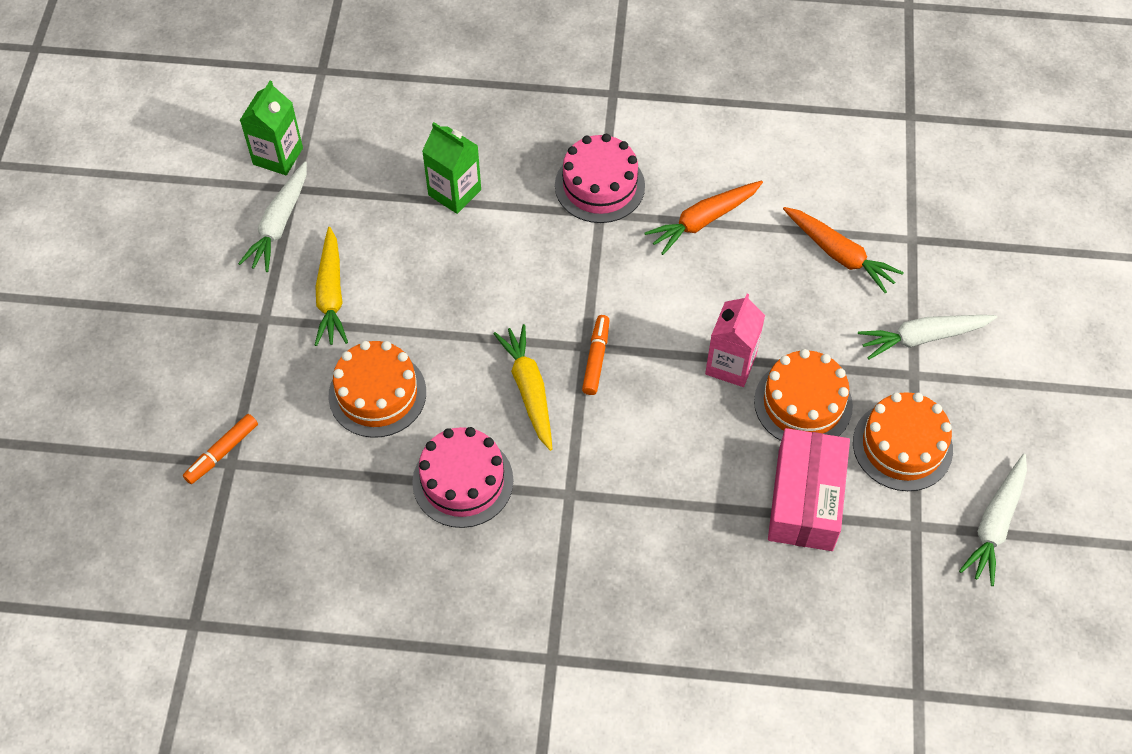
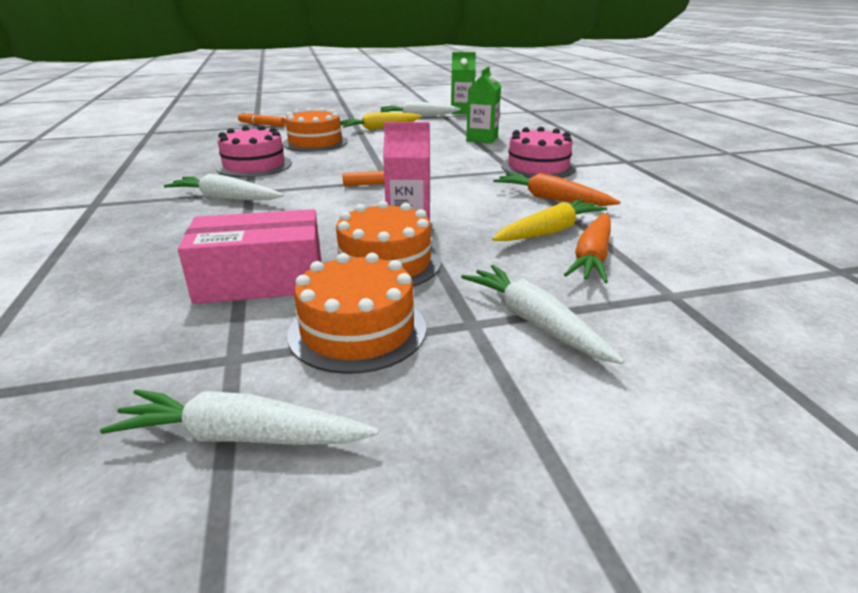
camera: 70 degrees right, 30 degrees down
(529, 390) = (338, 171): yellow carrot -> yellow carrot (549, 231)
(585, 519) = (226, 198): none -> white carrot

